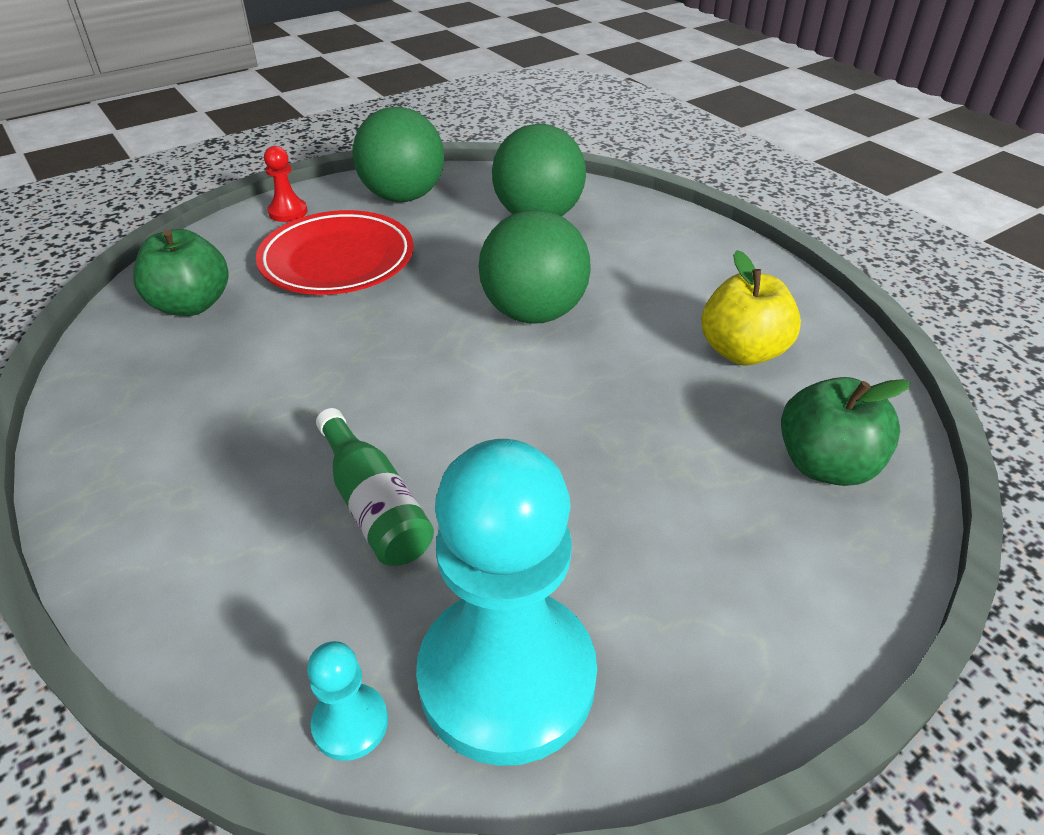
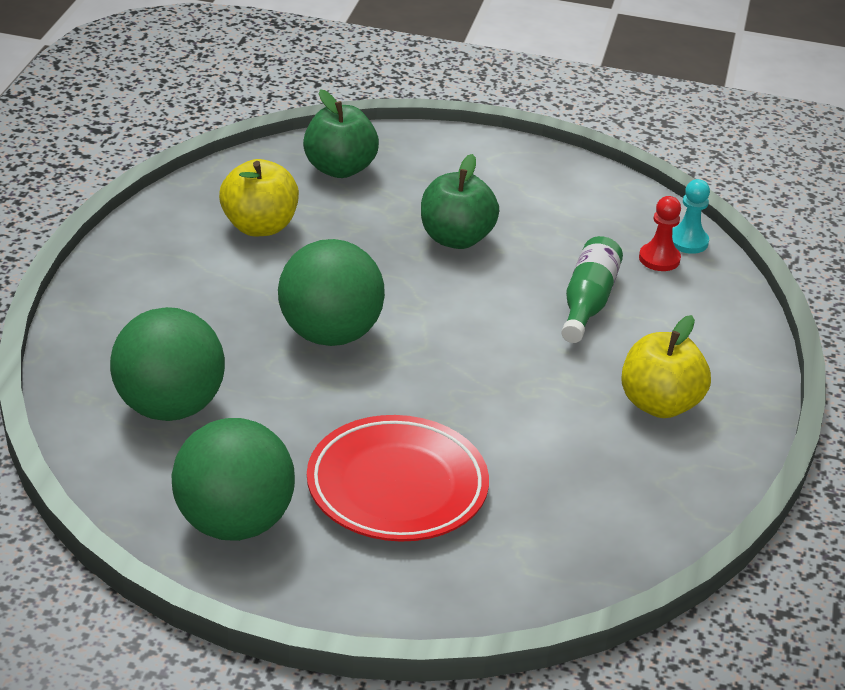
camera: 135 degrees left, 5 degrees down
(191, 305) = (564, 527): green apple -> green apple (456, 239)
(192, 444) = (659, 404): none -> yellow apple
(288, 212) = (363, 588): red pawn -> red pawn (659, 259)
(507, 677) = (607, 213): turquoise pawn -> none

